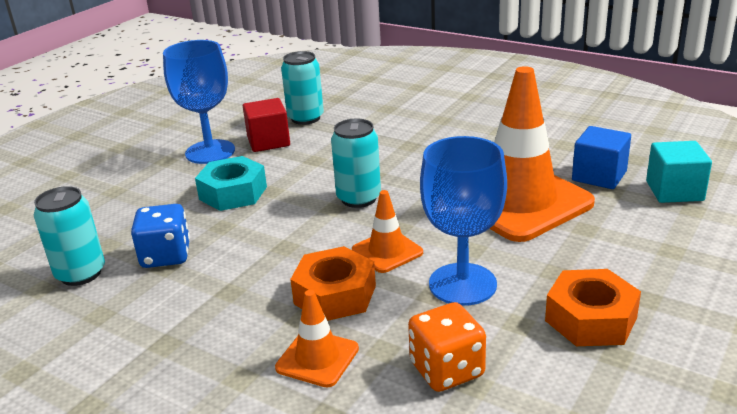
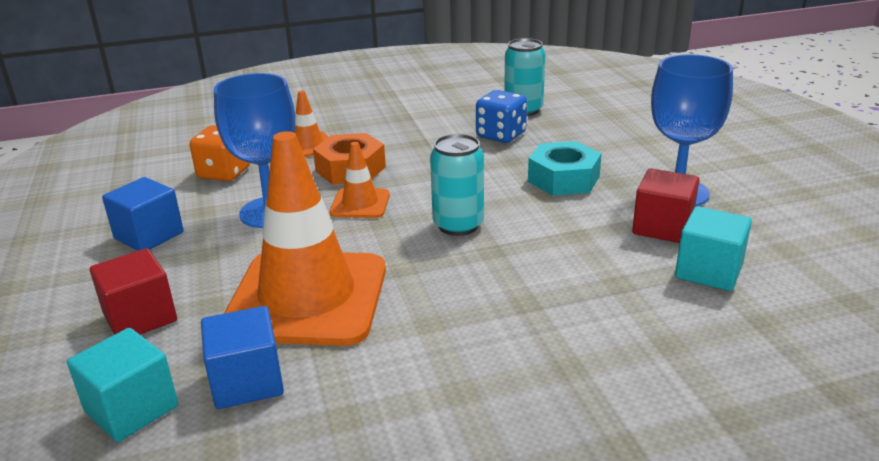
camera: 130 degrees right, 0 degrees up
(305, 118) = (708, 271): turquoise can -> turquoise cube
(590, 319) = (149, 235): orange nut -> blue cube
(642, 241) = (140, 317): none -> red cube

